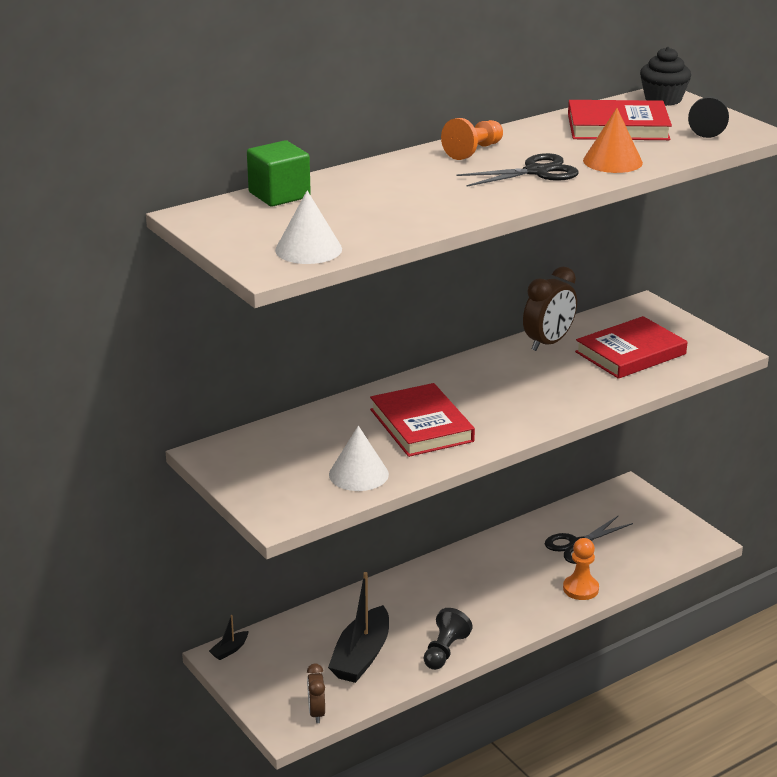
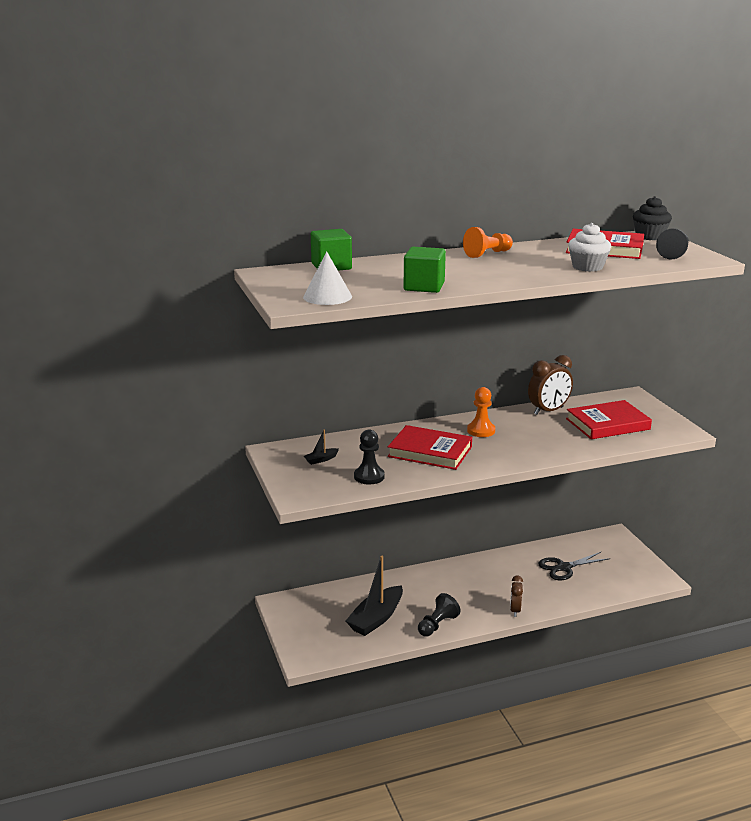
camera: 15 degrees right, 5 degrees down
(229, 650) = (287, 599): black boat -> black boat (321, 460)
(316, 713) = (328, 652): brown clock -> brown clock (515, 610)
(358, 474) = (369, 476): white cone -> black pawn
(421, 425) = (430, 451): red book -> red book turned 60 degrees counterclockwise
(424, 218) = (424, 287): none -> green cube
(536, 172) = (525, 268): black scissors -> none
(580, 589) = (554, 598): orange pawn -> orange pawn (481, 431)
(612, 161) = (587, 267): orange cone -> white cupcake

